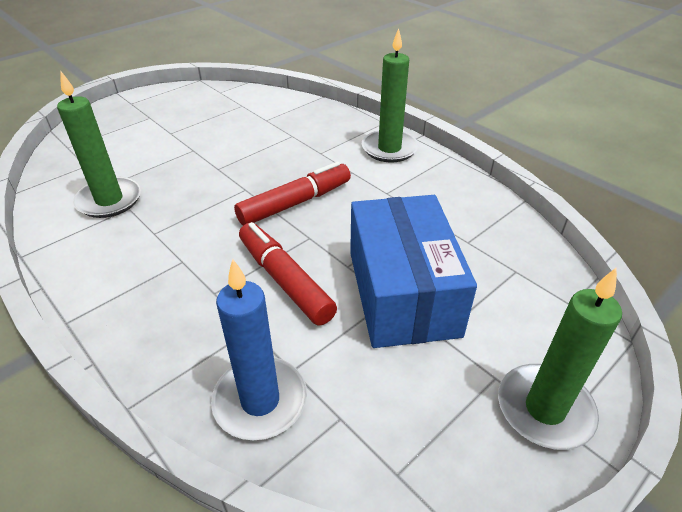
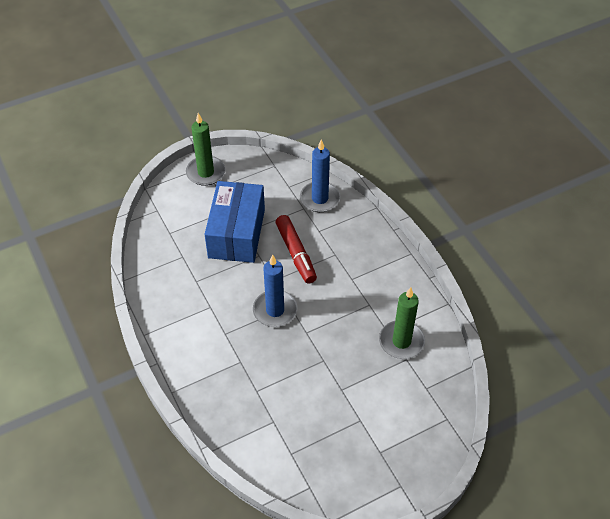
camera: 165 degrees left, 10 degrees up
(295, 203) = (275, 310): red marker -> blue candle
(389, 149) = (185, 353): green candle -> none

